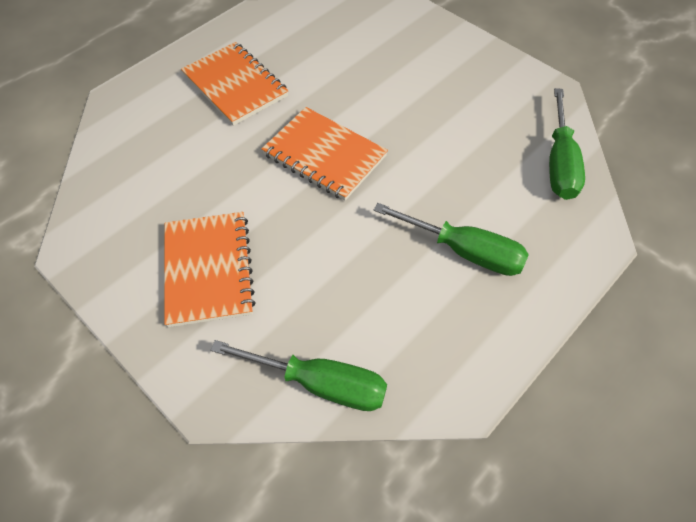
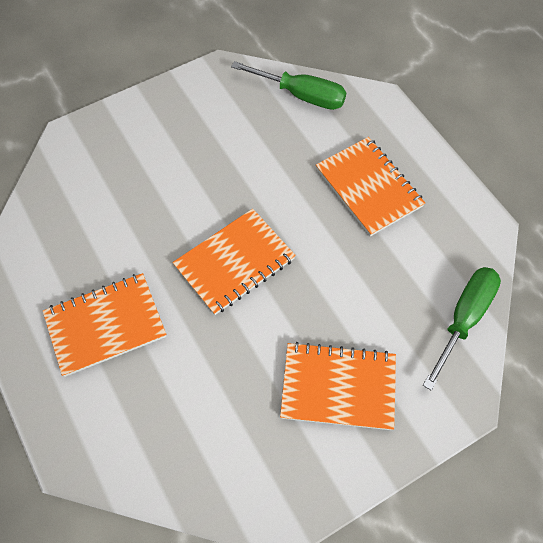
camera: 75 degrees left, 5 degrees up
(463, 251) = (368, 188): green screwdriver -> orange notebook

